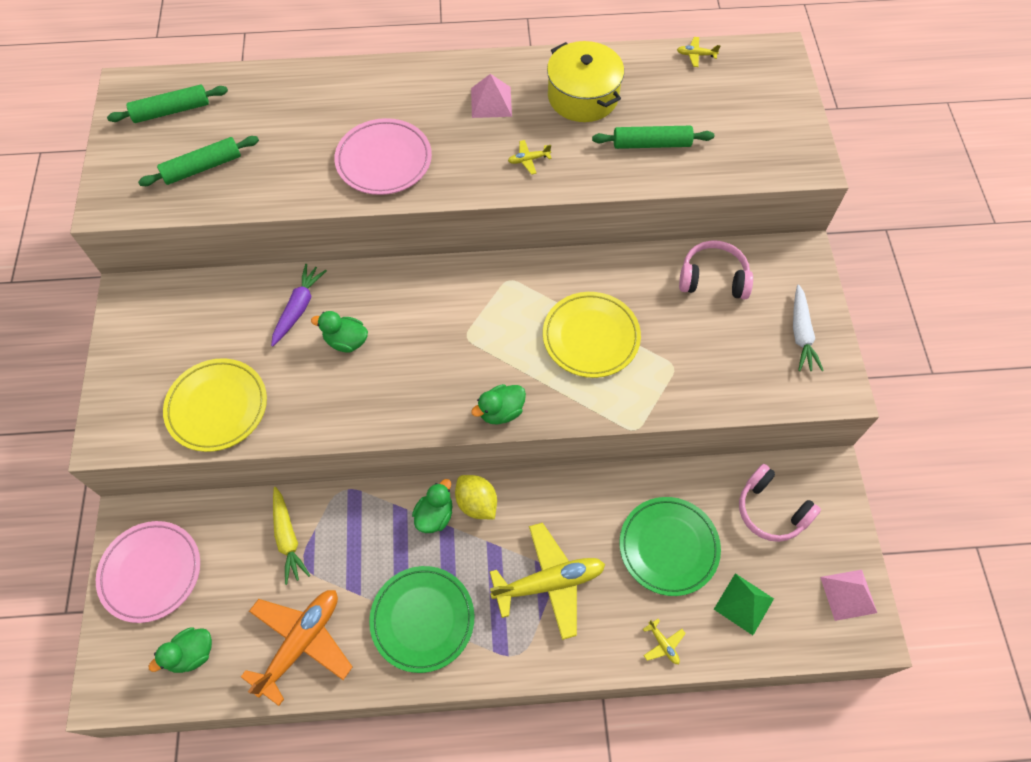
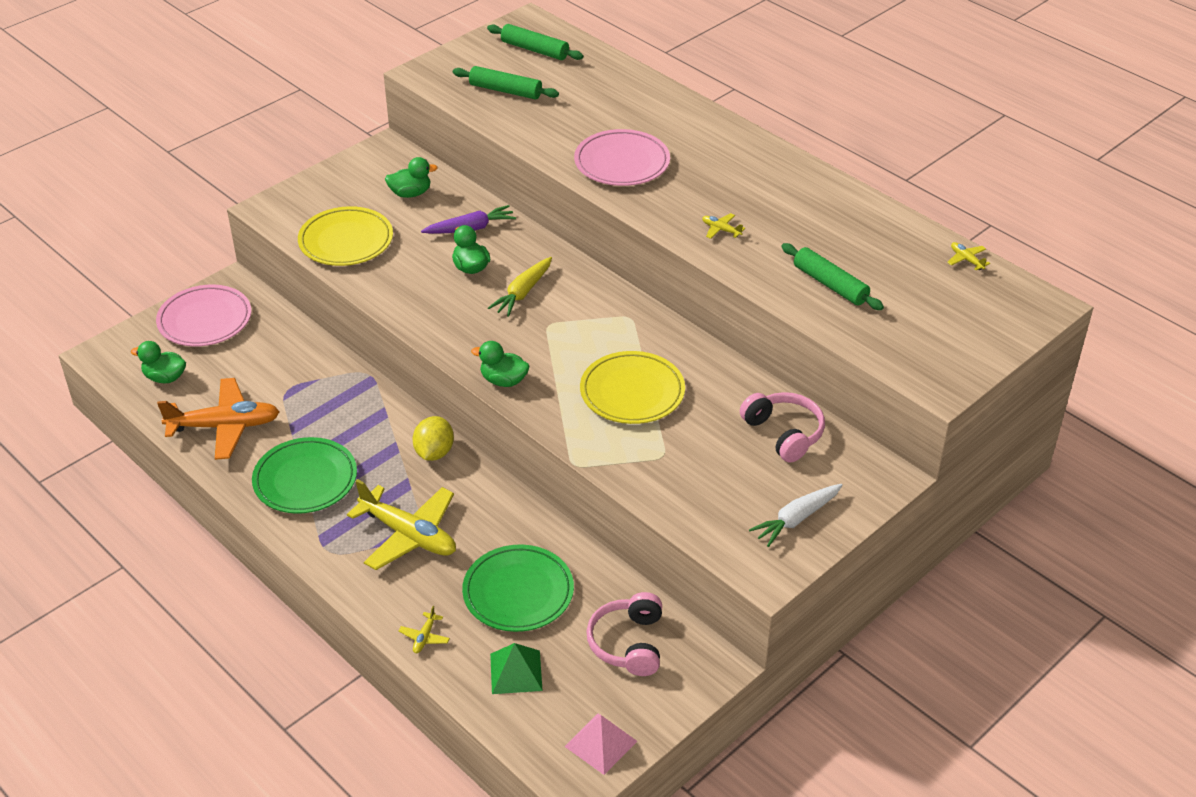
camera: 50 degrees right, 20 degrees down
(288, 538) = (298, 369): yellow carrot -> yellow carrot (523, 292)
(435, 515) = (398, 435): green duck -> green duck (410, 193)
(491, 102) = (751, 181): pink pyramid -> none
(583, 96) = (826, 223): yellow pot -> none

